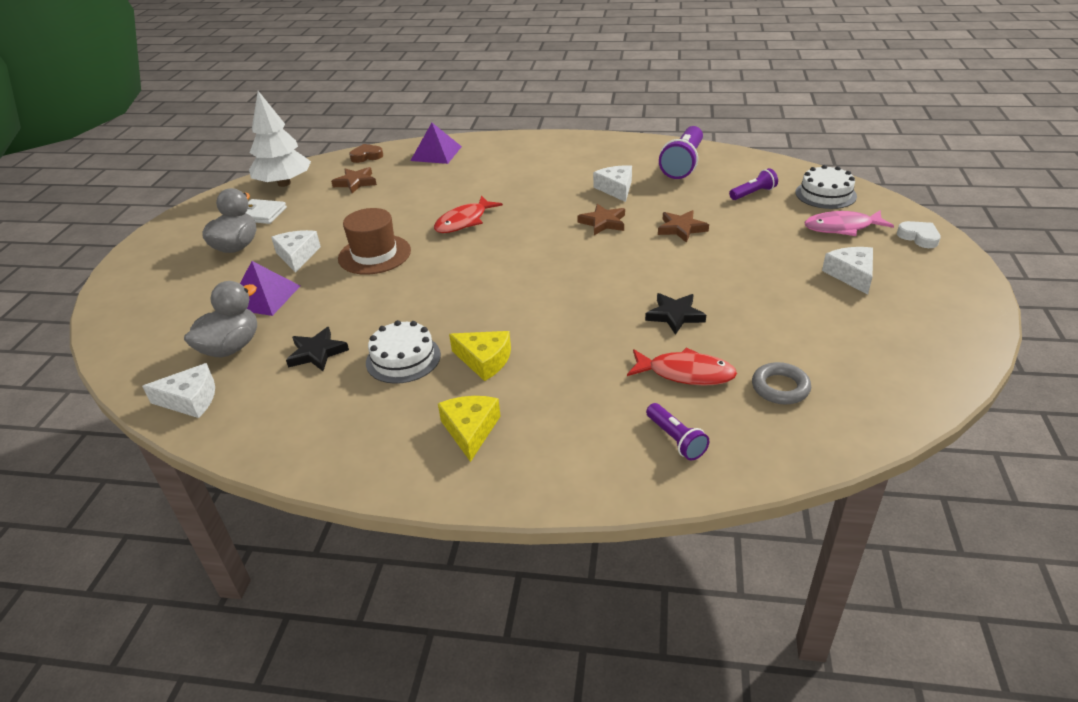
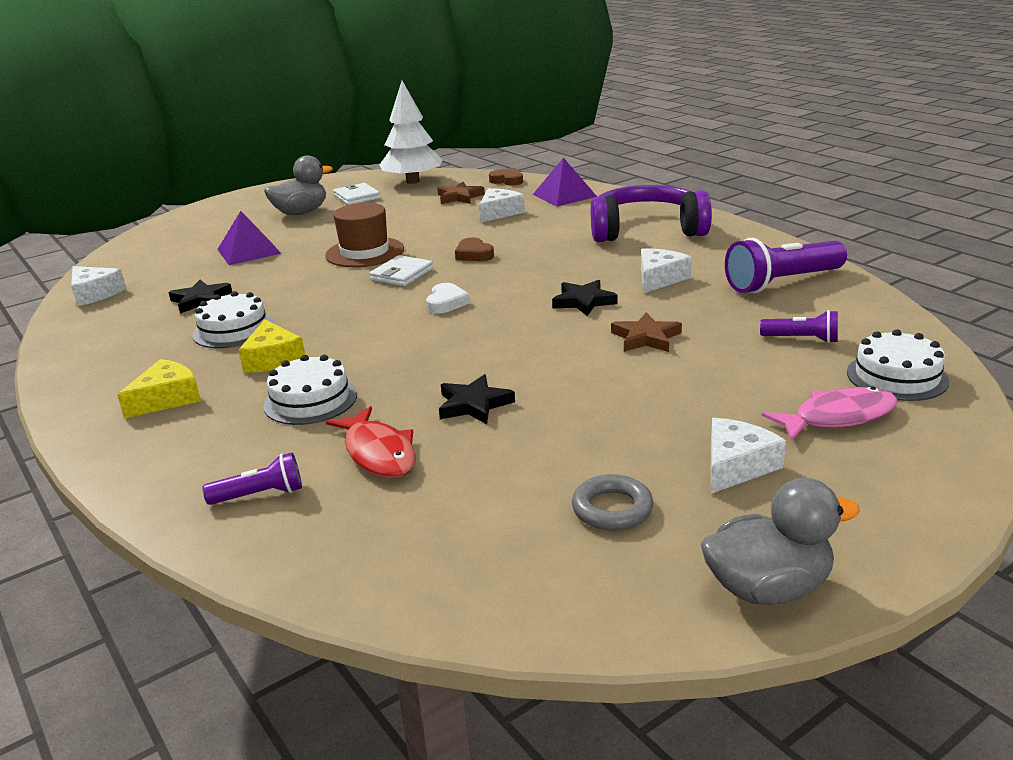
camera: 45 degrees right, 10 degrees down
(231, 347) = (171, 274): grey duck -> grey duck (768, 588)
(297, 256) = (320, 233): white cheese -> white cheese (499, 213)
(443, 258) = (402, 274): none -> white wallet
(464, 221) = (474, 254): red fish -> brown heart
(544, 159) = (646, 230): none -> purple headphones
(574, 370) = (310, 400): none -> white cake
(603, 222) = (583, 301): brown star -> black star
(676, 439) = (260, 495): purple flashlight -> purple flashlight turned 120 degrees counterclockwise
(780, 387) = (425, 515): grey ring -> grey ring (612, 509)
(842, 227) = (838, 417): pink fish -> pink fish turned 120 degrees clockwise
(919, 237) = (926, 475): white heart -> white heart (446, 303)

